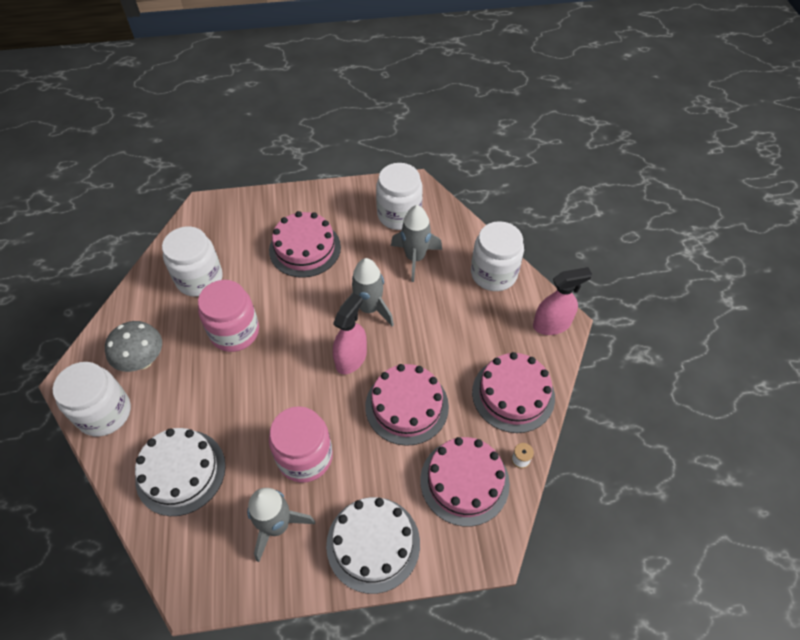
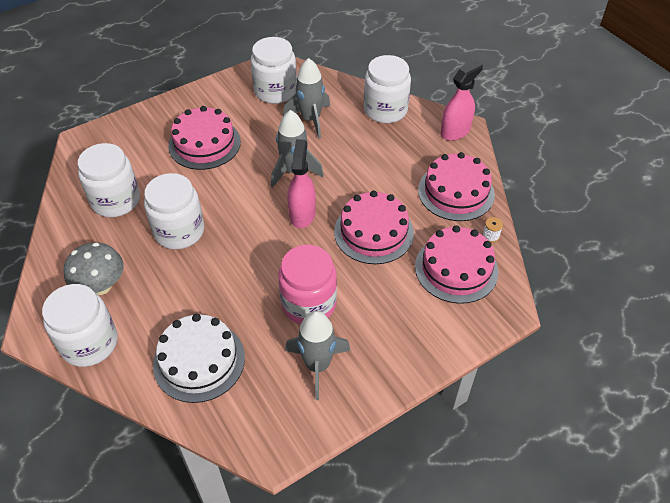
camera: 25 degrees left, 5 degrees down
(235, 332) = (179, 231): pink jar -> white jar
(373, 544) = (410, 344): white cake -> none

